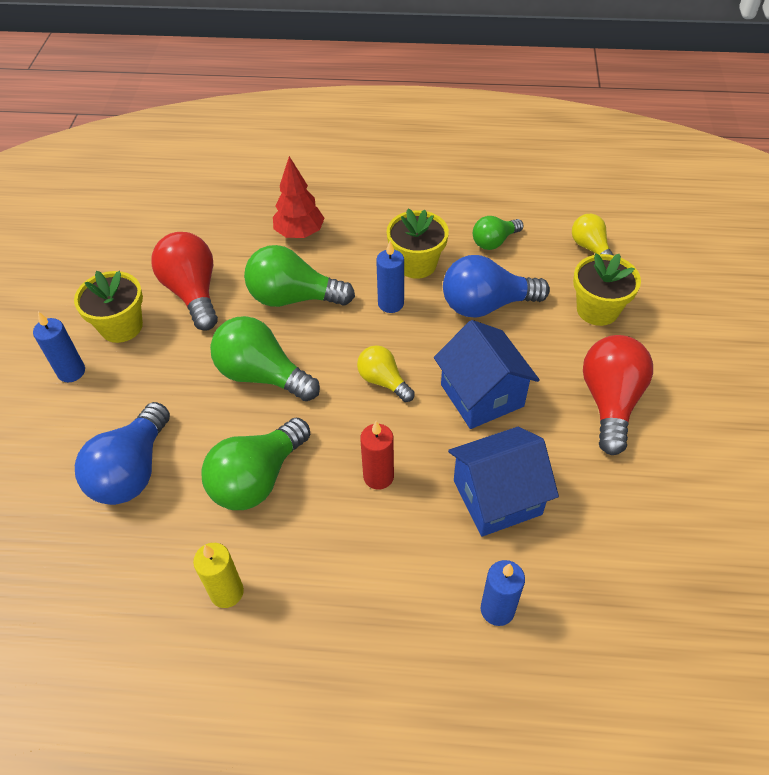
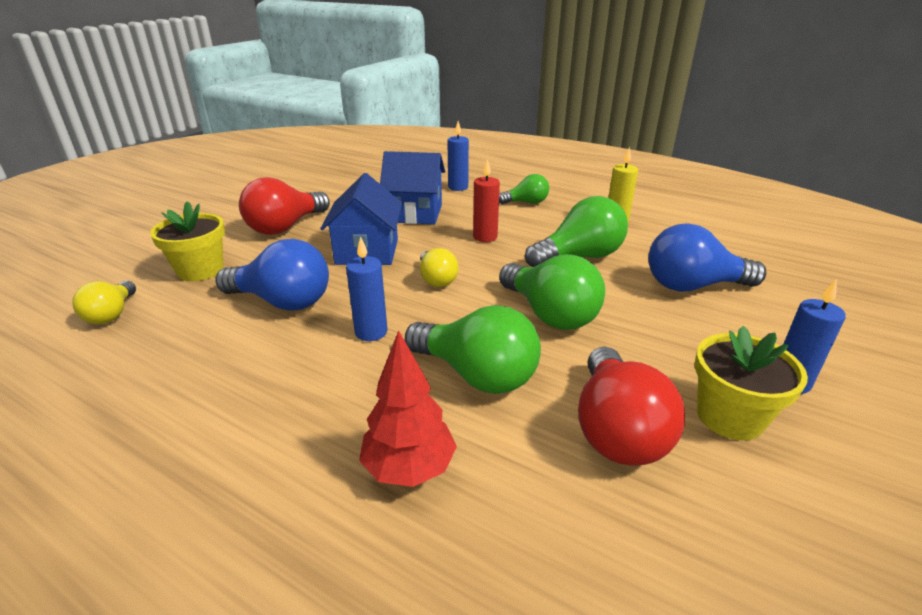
camera: 155 degrees left, 20 degrees down
(132, 471) = (692, 286): blue light bulb -> blue light bulb turned 135 degrees counterclockwise
(416, 264) = (299, 361): yellow flower pot -> none
(494, 242) = (184, 355): green light bulb -> green light bulb (526, 202)

